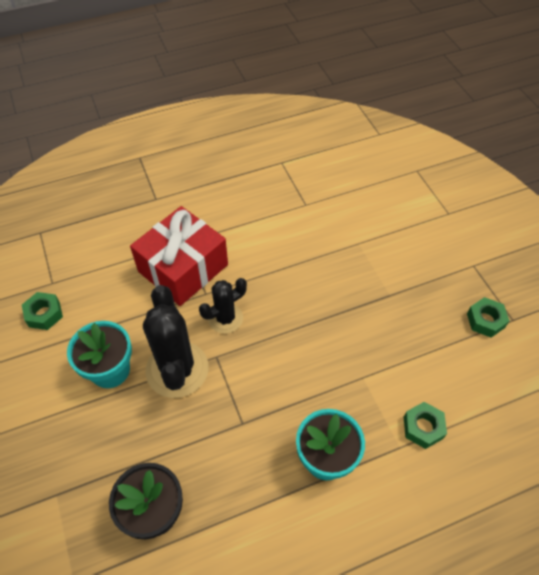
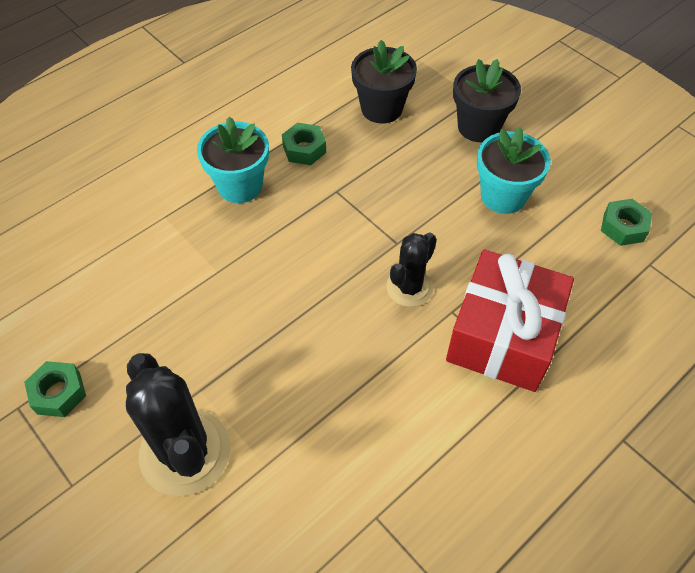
camera: 160 degrees right, 0 degrees up
(79, 452) = (478, 127): none -> black flower pot
(177, 369) = (432, 217): black cactus -> black cactus (185, 452)
(423, 427) = (140, 240): green nut -> green nut (304, 149)

